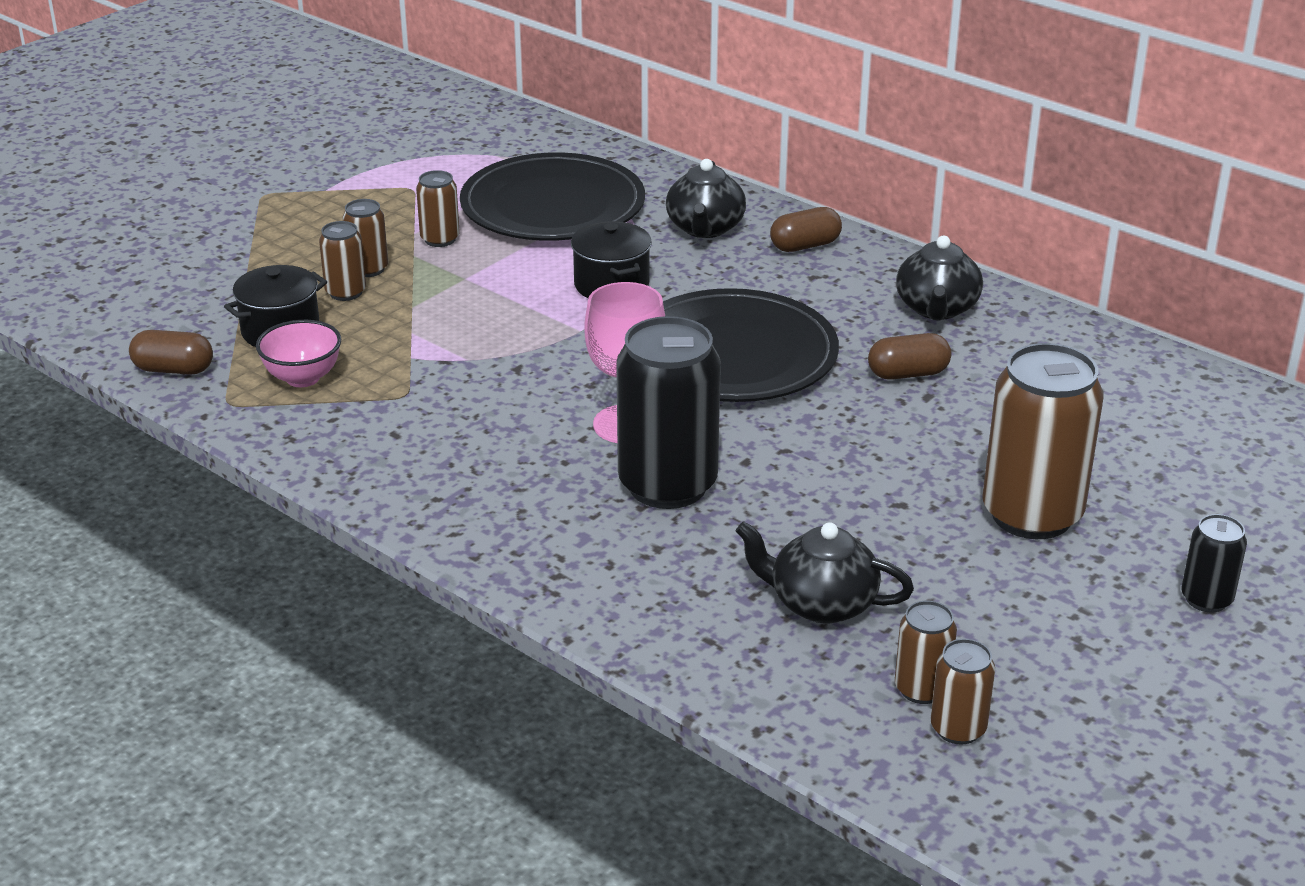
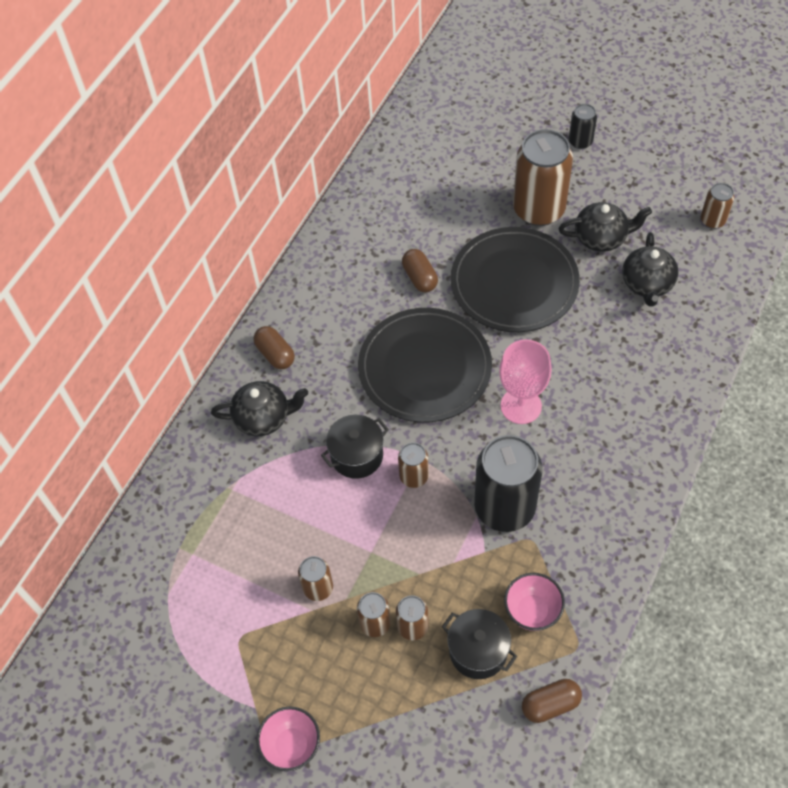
camera: 100 degrees left, 25 degrees up
(173, 369) = (550, 704): brown capsule -> brown capsule turned 75 degrees clockwise
(265, 206) = (292, 745): none -> pink bowl
(553, 205) = (248, 525): black plate -> black plate (514, 283)
(667, 485) = (574, 371): black can -> black can (504, 507)
(921, 689) = (692, 236): brown can -> brown can (414, 476)
(936, 308) = (340, 273): black teapot -> black teapot (601, 238)

